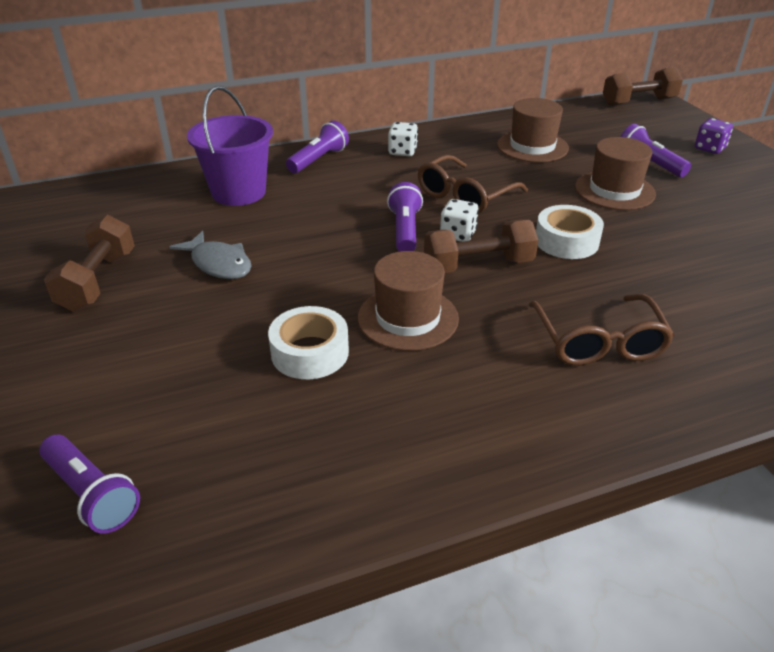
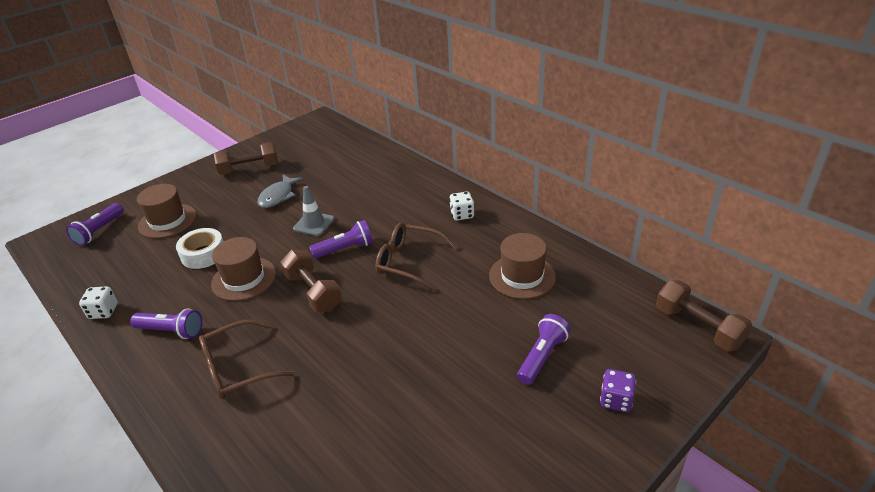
camera: 70 degrees right, 0 degrees up
(239, 192) = (361, 173): purple bucket -> none
(319, 160) = (424, 185): purple flashlight -> purple flashlight (171, 331)
(325, 244) = (314, 224): none -> grey traffic cone
(458, 234) = (350, 273): white dice -> white dice (103, 311)
(566, 241) = (365, 328): white tape -> none
(614, 190) = (468, 341): brown hat -> brown hat (167, 221)

